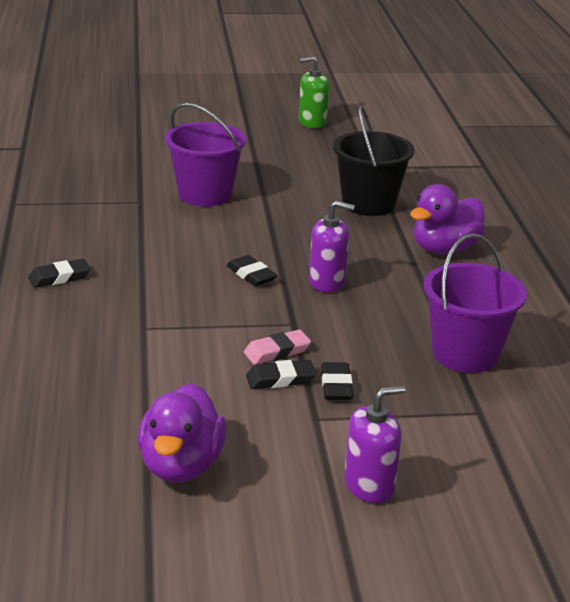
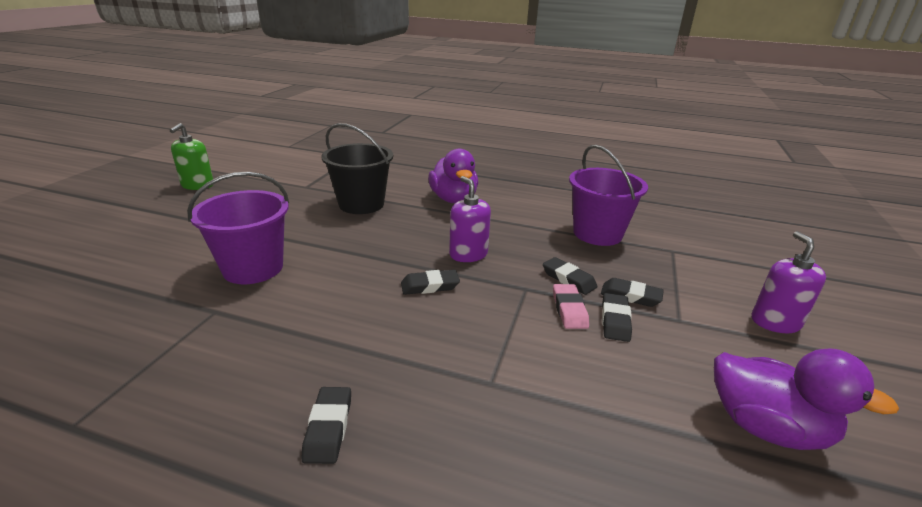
camera: 65 degrees left, 0 degrees up
(327, 282) = (468, 254): purple soap dispenser -> purple soap dispenser turned 60 degrees counterclockwise
(334, 345) = (568, 279): none -> black eraser

